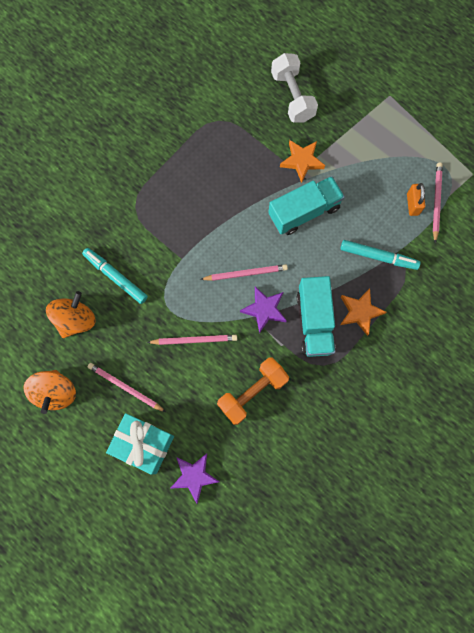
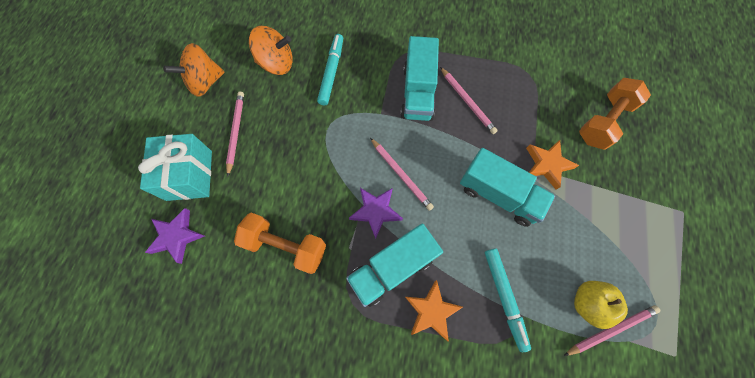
camera: 60 degrees right, 5 degrees down
(180, 217) = (418, 92): none -> turquoise truck
(194, 340) = (310, 165): pink pencil -> pink pencil (467, 101)
(292, 96) = (603, 122): white dumbbell -> orange dumbbell
(412, 204) = (588, 303): orange padlock -> yellow apple

